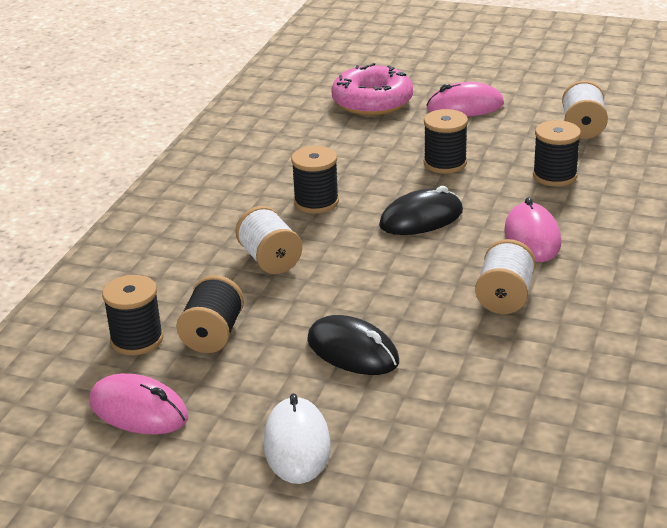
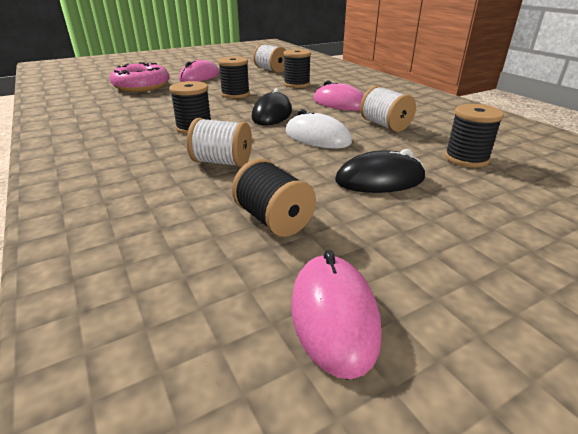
camera: 50 degrees left, 0 degrees up
(137, 340) = (214, 260): black spool -> black spool (466, 158)
(138, 410) = (334, 315): pink mouse -> pink mouse turned 75 degrees counterclockwise
(297, 445) = (486, 249): white mouse -> white mouse (317, 137)

